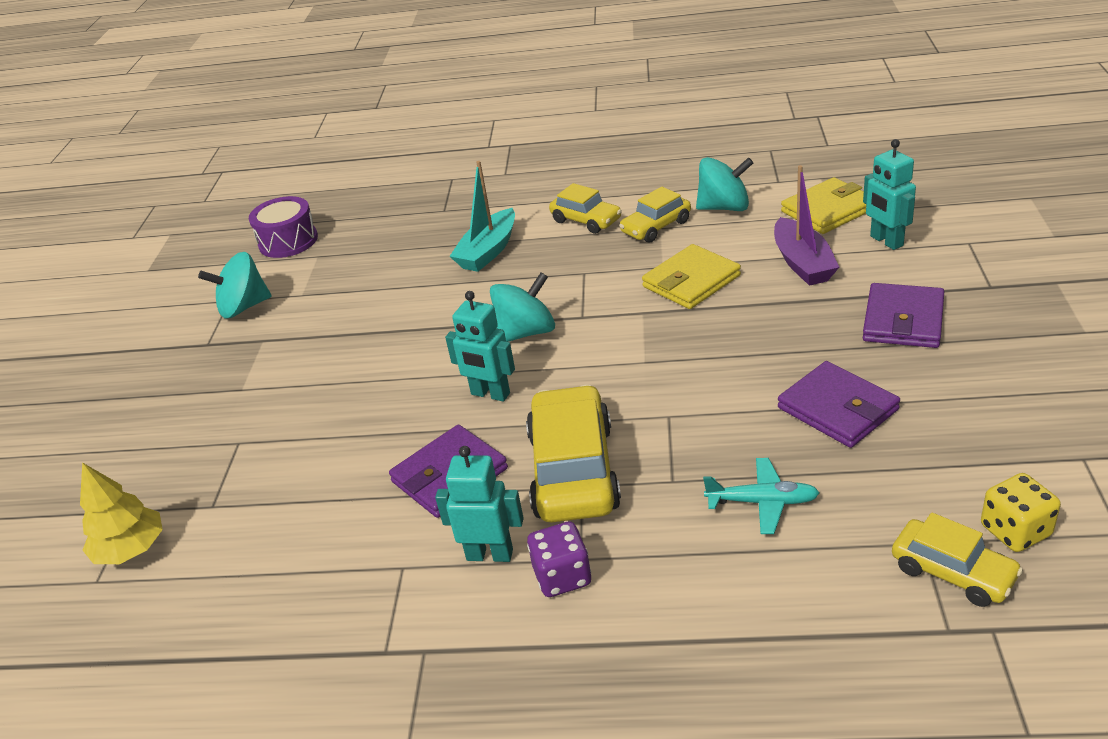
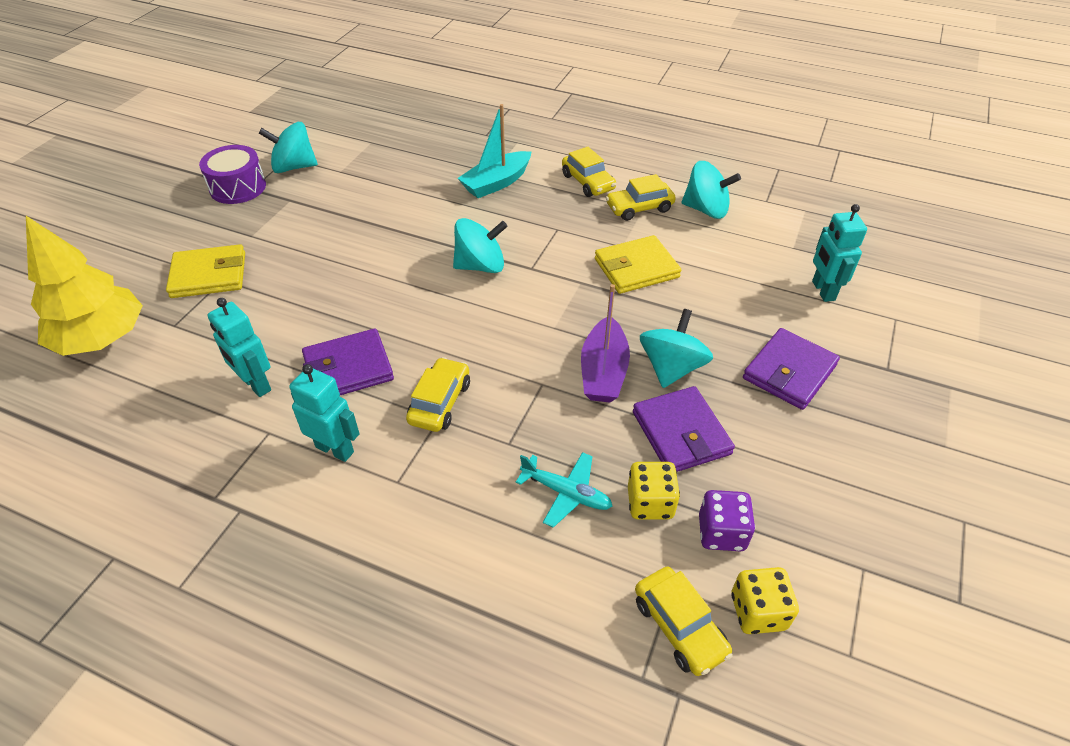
camera: 15 degrees right, 10 degrees up
(131, 550) = (101, 338): yellow tree -> yellow tree, size x1.56
(288, 241) = (358, 122): purple drum -> purple drum (238, 187)
(490, 394) = (420, 310): turquoise robot -> turquoise robot (256, 384)
(562, 576) = (374, 491): purple dice -> purple dice (721, 532)
(573, 470) = (440, 402): yellow car -> yellow car, size x0.58
(788, 356) = (671, 368): none -> turquoise spinning top
(802, 263) = (738, 285): purple boat -> purple boat (603, 372)
(828, 210) = (791, 243): yellow wallet -> yellow wallet (209, 275)
(850, 479) = (650, 503): none -> yellow dice

